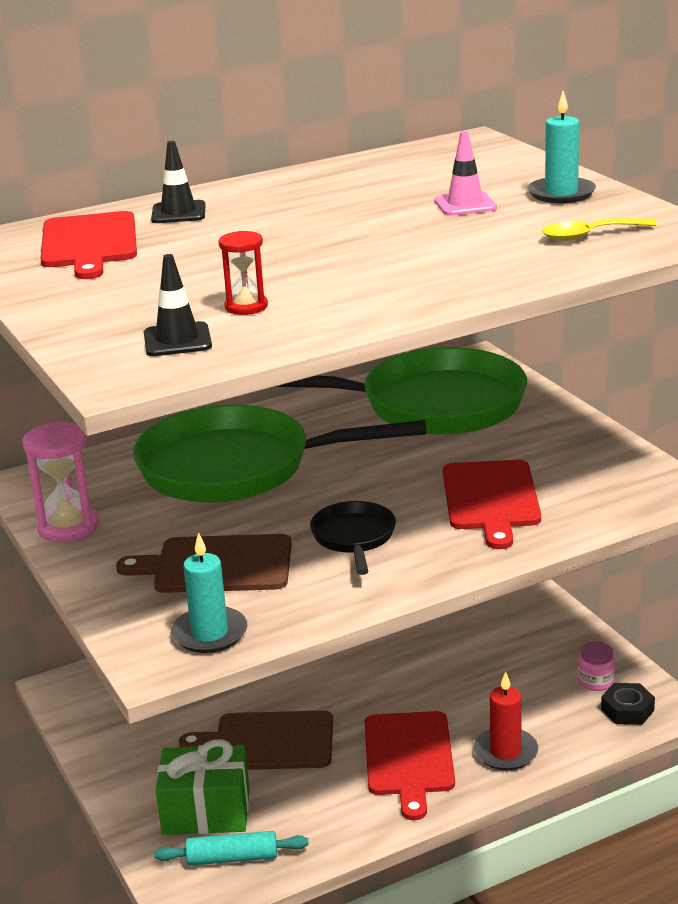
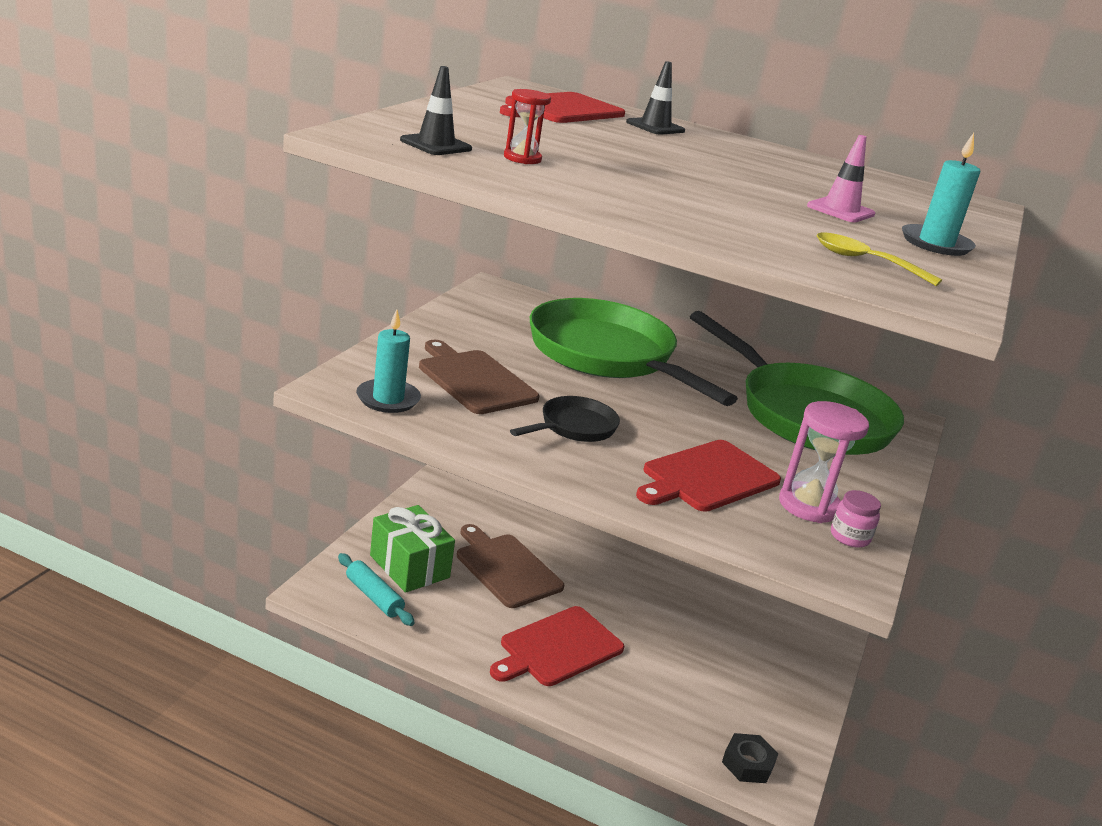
camera: 45 degrees right, 0 degrees up
(68, 527) = (459, 315): pink hourglass -> pink hourglass (808, 505)
(505, 752) = (617, 702): red candle -> none
(596, 681) = (762, 729): pink jar -> pink jar (850, 537)

